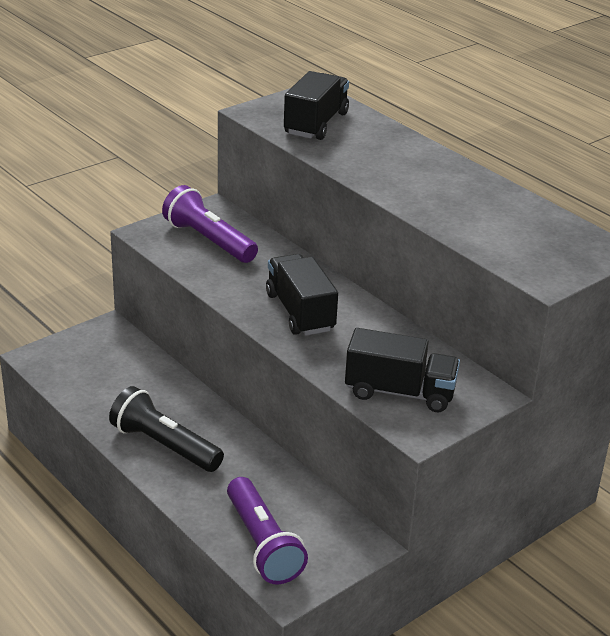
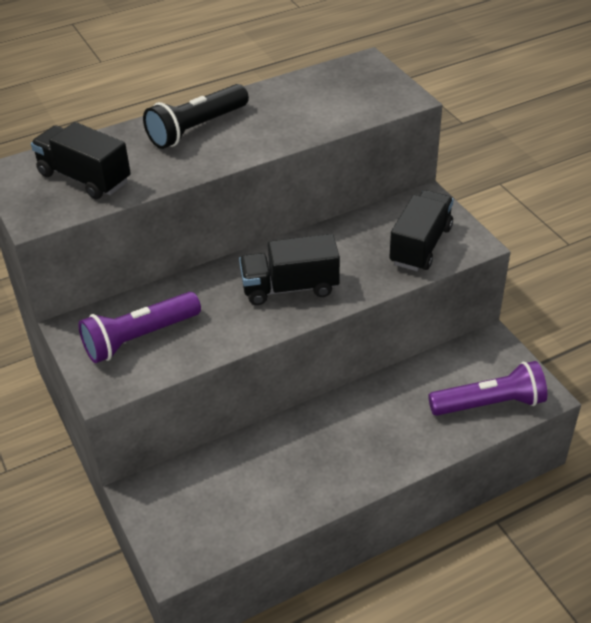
camera: 75 degrees left, 10 degrees up
(164, 445) = (351, 459): black flashlight -> black flashlight (197, 128)

